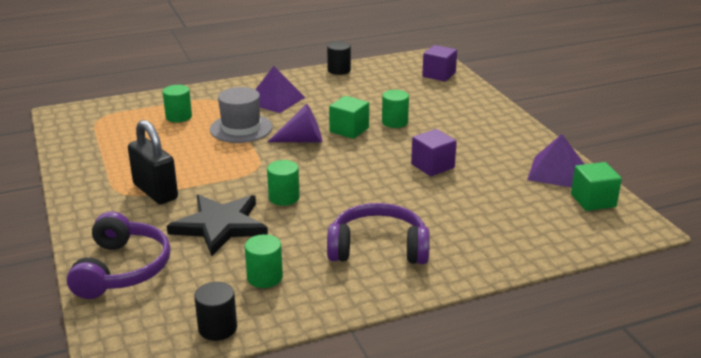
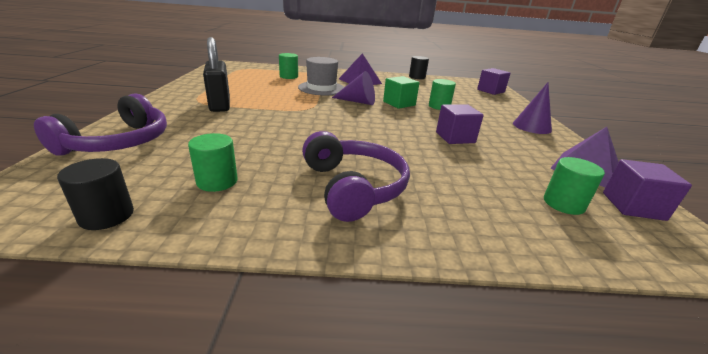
camera: 20 degrees right, 0 degrees up
(220, 226) = (234, 134): black star -> none
(284, 198) = (307, 129): green cylinder -> green cylinder (563, 204)
(378, 248) = (353, 187): purple headphones -> purple headphones turned 45 degrees clockwise
(499, 127) = (531, 126): none -> purple cone
(593, 200) = (633, 206): green cube -> purple cube

